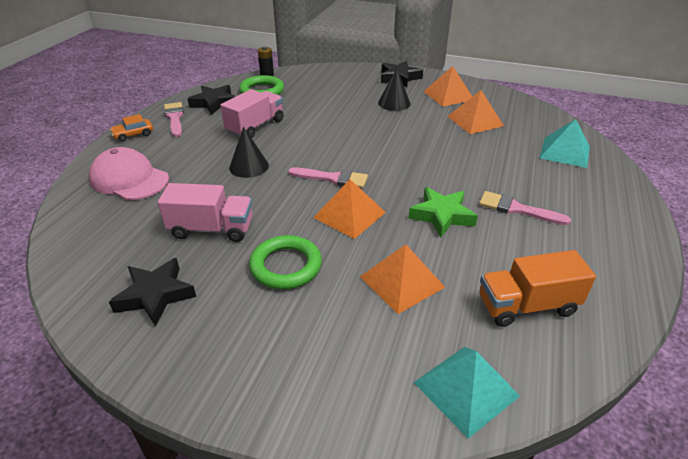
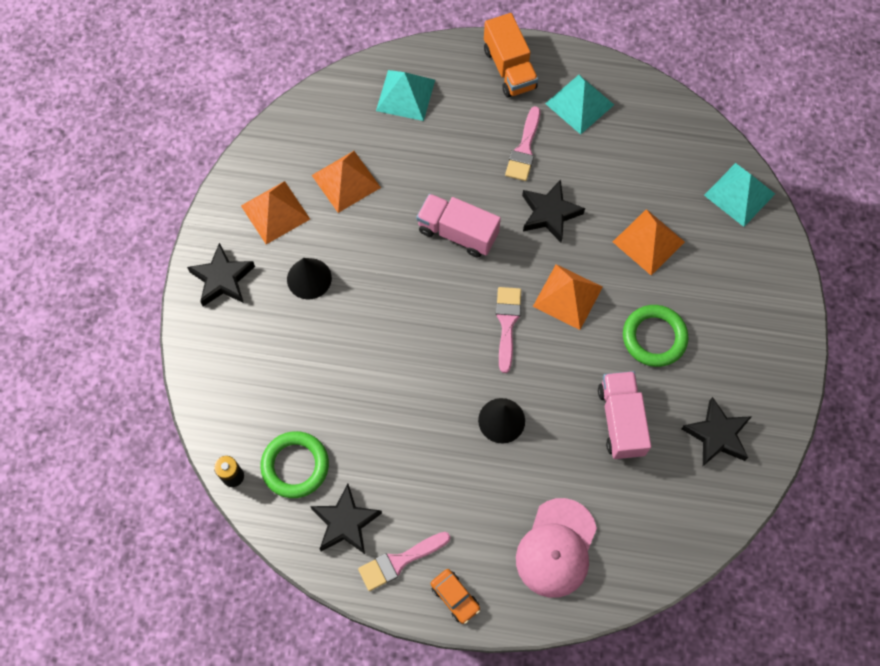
camera: 100 degrees left, 30 degrees up
(255, 126) = (405, 442): pink truck -> pink truck (457, 233)
(442, 215) = (549, 213): green star -> black star
(527, 306) = (651, 151): orange truck -> orange truck (509, 68)
(584, 255) = (579, 104): none -> turquoise pyramid

